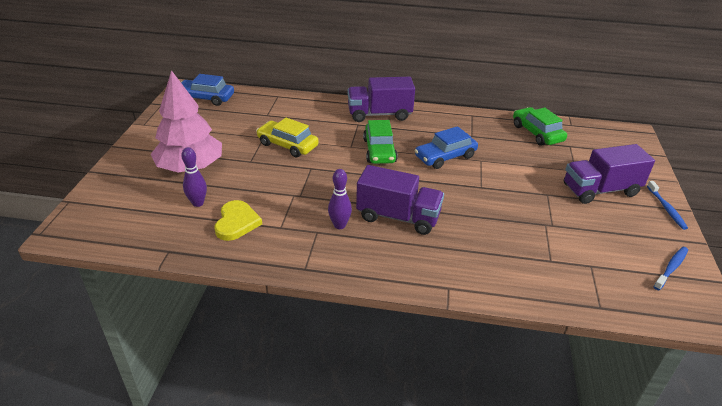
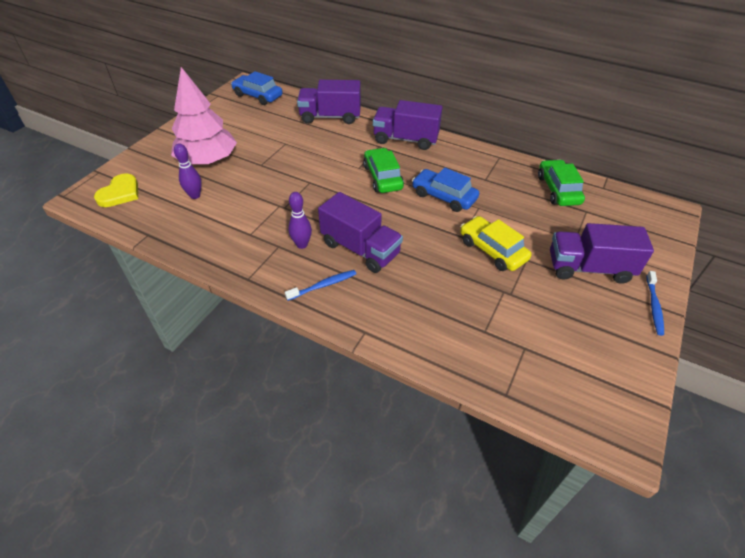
camera: 20 degrees right, 10 degrees up
(236, 222) = (216, 221): yellow heart -> yellow heart (120, 193)
(287, 145) = (302, 155): yellow car -> yellow car (492, 250)
(294, 106) = (330, 117): none -> purple truck
(379, 151) = (383, 177): green car -> green car turned 150 degrees clockwise
(445, 157) = (444, 196): blue car -> blue car turned 45 degrees clockwise
(671, 268) = (614, 374): blue toothbrush -> blue toothbrush (323, 285)

